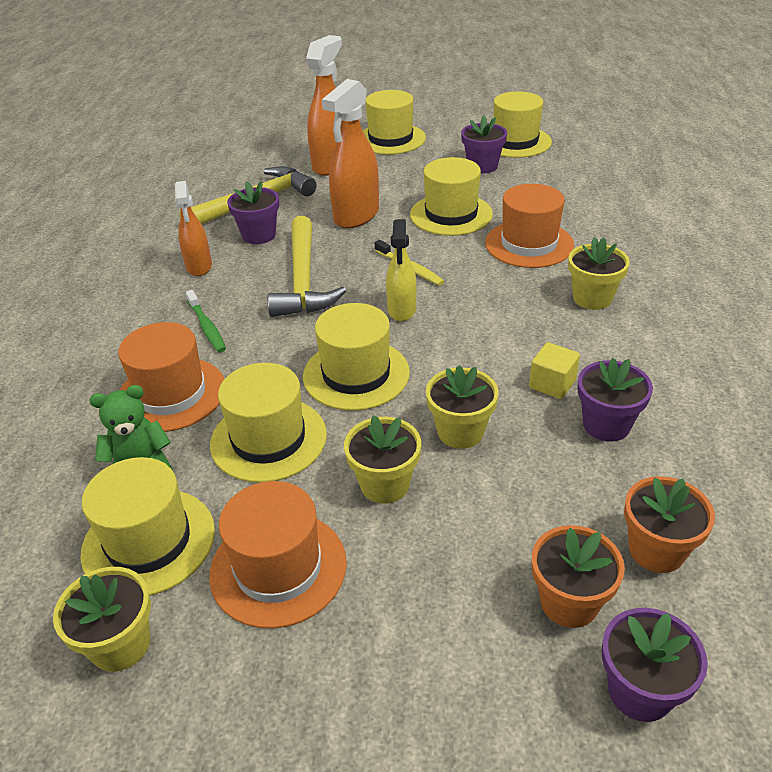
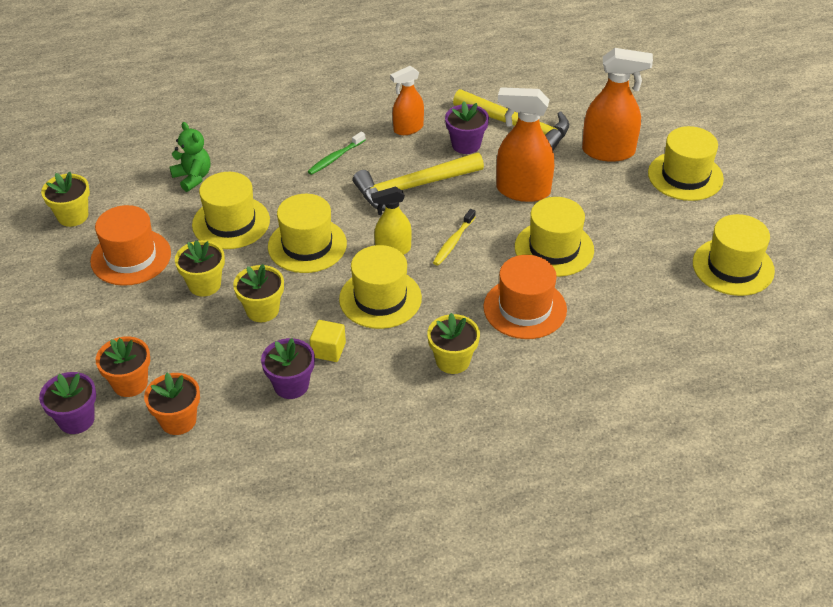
camera: 70 degrees right, 5 degrees up
(149, 541) = (139, 201): yellow hat -> yellow hat (380, 298)
(171, 394) = (260, 166): orange hat -> none
(482, 166) = (661, 252): purple flower pot -> none

